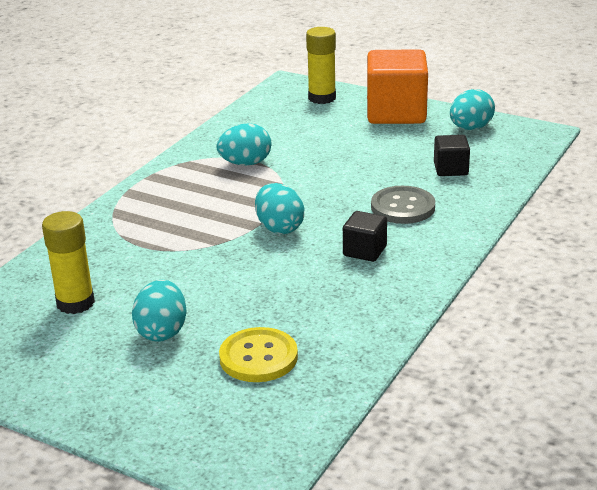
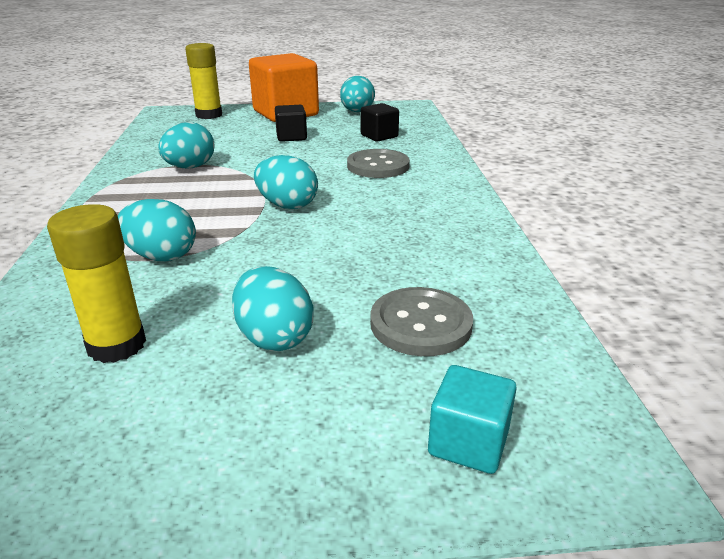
camera: 35 degrees left, 0 degrees up
(151, 246) = (161, 256): none -> turquoise egg
(198, 432) = (468, 442): none -> turquoise cube
(258, 357) = (420, 324): yellow button -> grey button
(364, 251) = (391, 202): black cube -> black cube (291, 137)

